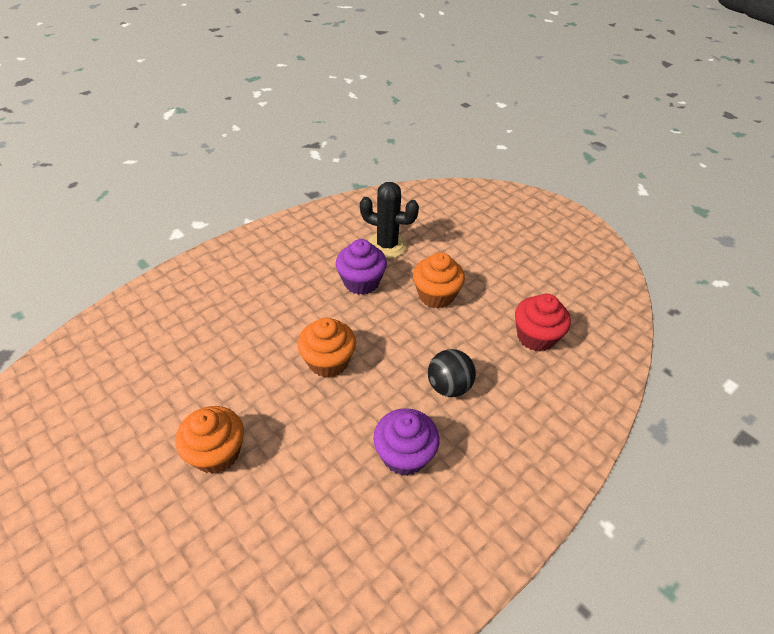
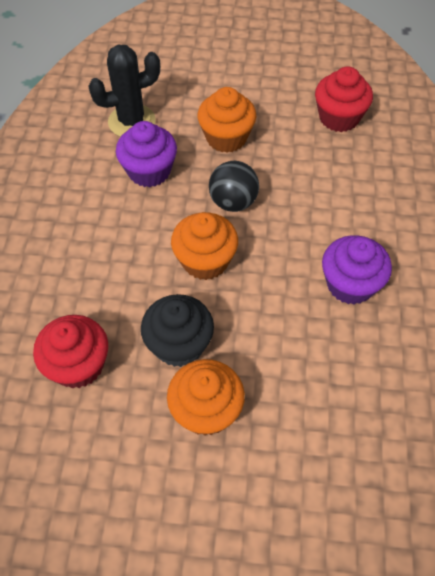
camera: 40 degrees left, 10 degrees up
(186, 363) = (78, 365): none -> red cupcake
(251, 399) = (179, 344): none -> black cupcake
(448, 386) = (321, 206): black ball -> black ball (233, 202)

